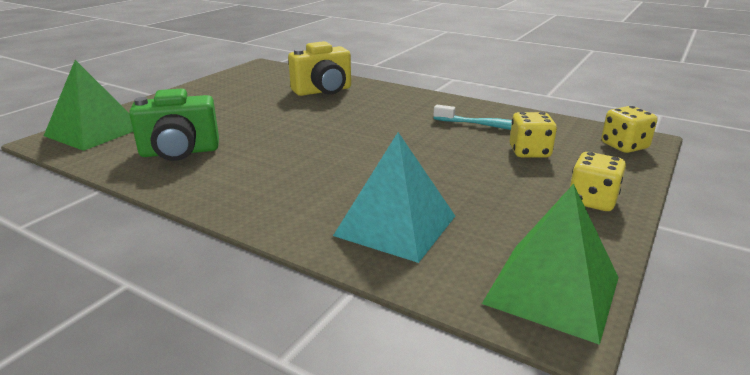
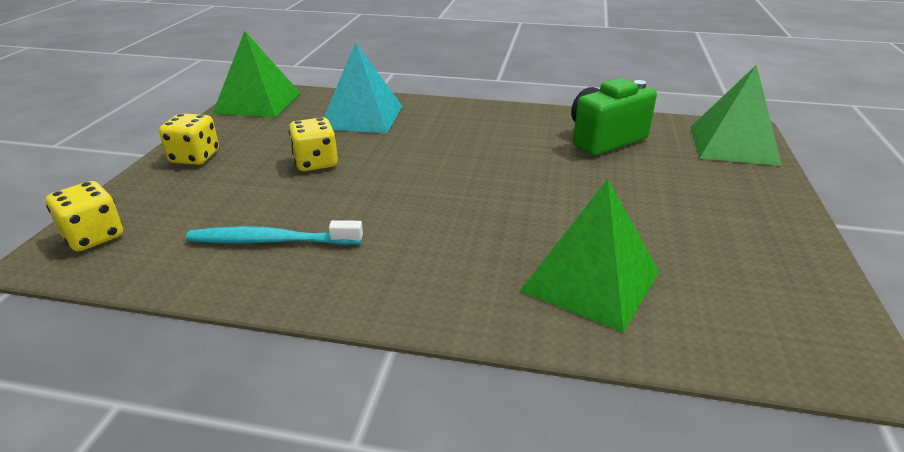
camera: 160 degrees right, 5 degrees up
(323, 91) = (591, 281): yellow camera -> green pyramid
(529, 152) = (233, 203): yellow dice -> yellow dice (316, 163)

